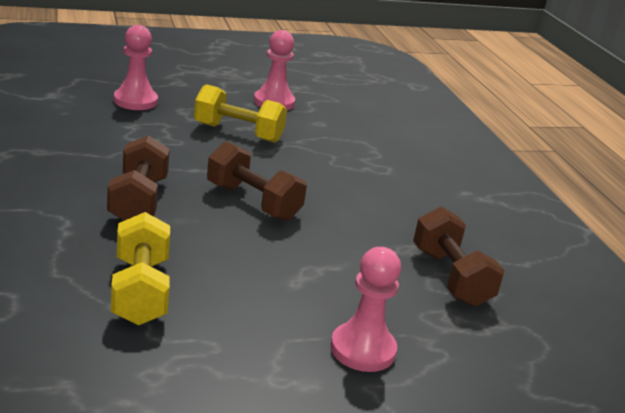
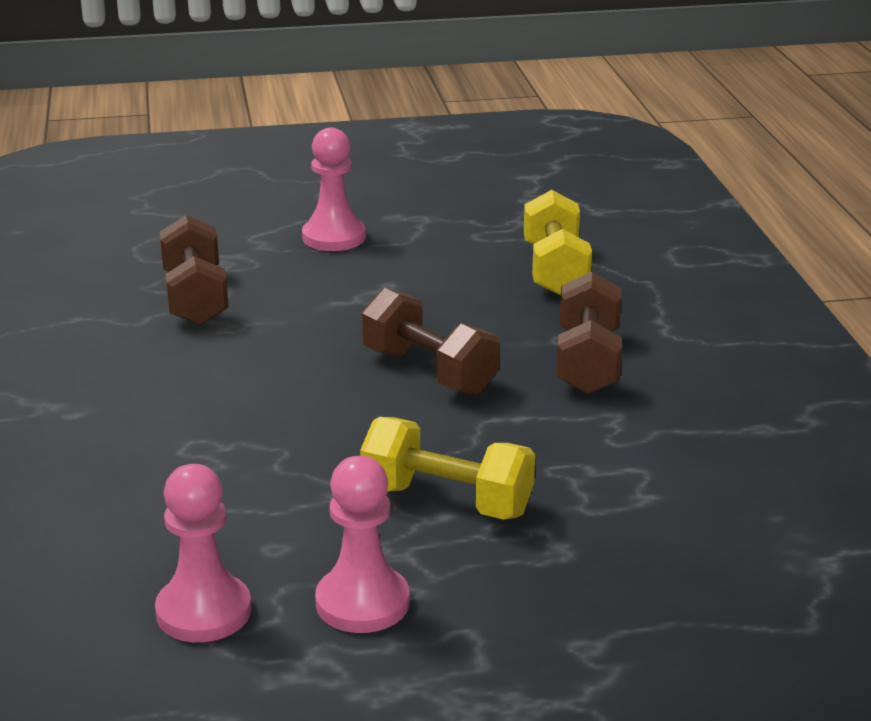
camera: 170 degrees left, 0 degrees up
(135, 101) = (660, 565): pink pawn -> pink pawn (203, 612)

